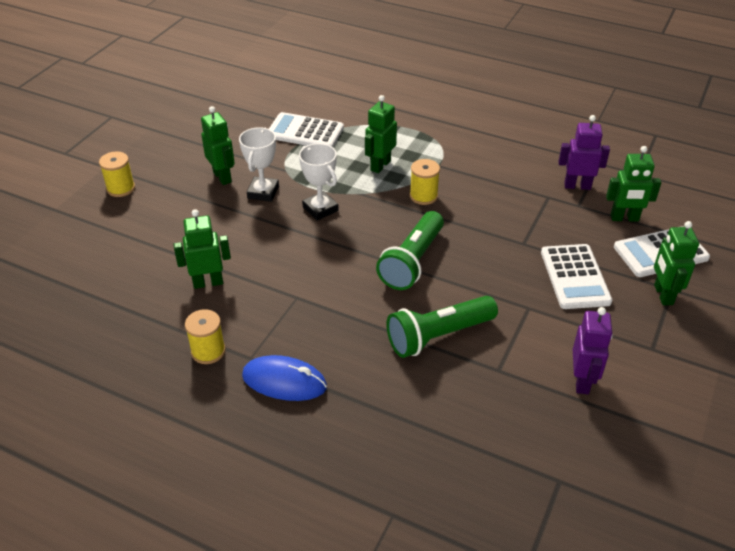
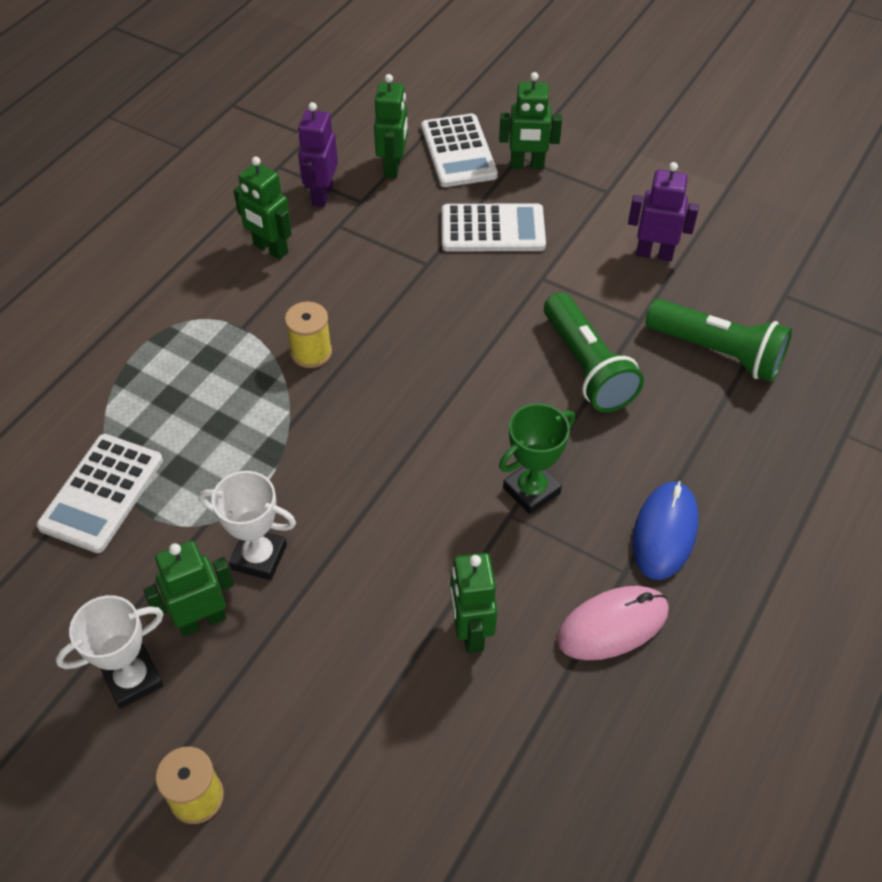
camera: 85 degrees left, 10 degrees up
(208, 351) = (612, 625): yellow spool -> pink mouse
(317, 307) = (531, 490): none -> green trophy
(320, 209) = (318, 479): white trophy -> white trophy (133, 679)
(380, 165) = (225, 397): green robot -> green robot (270, 249)
(412, 262) = (450, 379): green flashlight -> green flashlight (718, 352)

